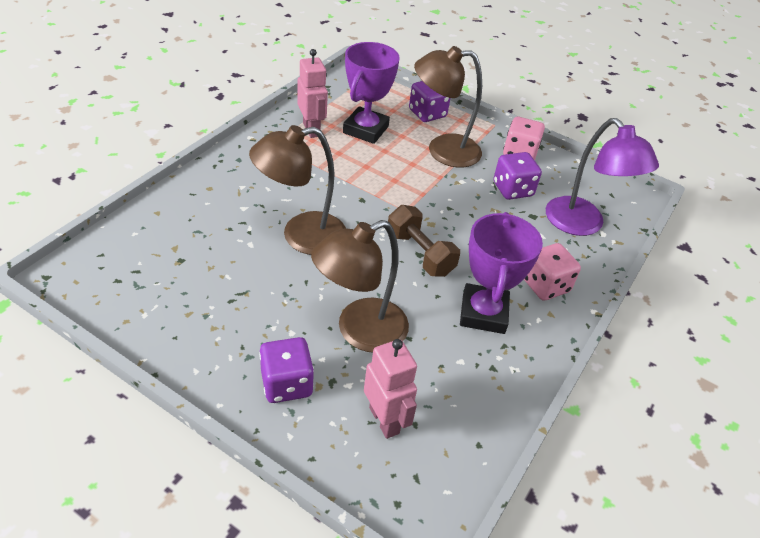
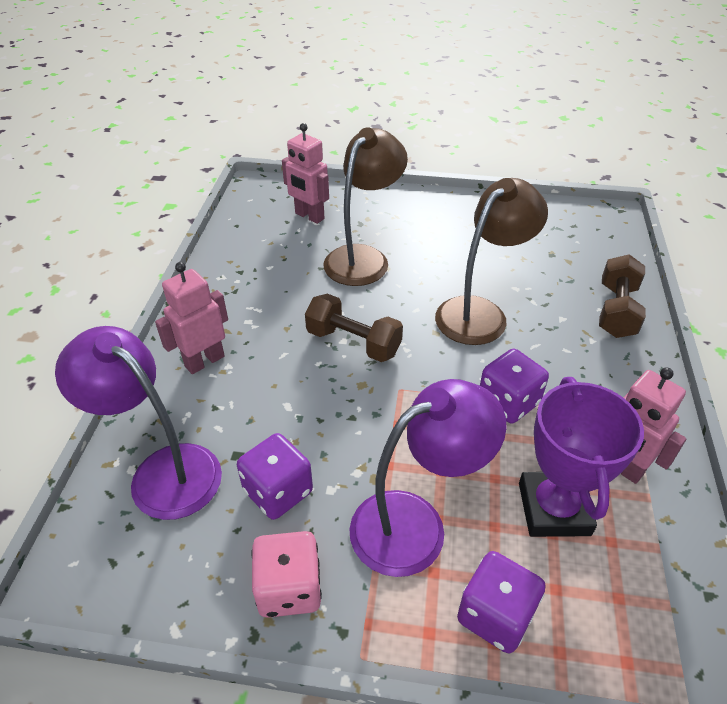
camera: 160 degrees right, 0 degrees up
(197, 196) = (616, 311): none -> brown dumbbell
(286, 384) = (390, 212): purple dice -> purple dice (508, 402)
(442, 150) = (415, 523): brown lamp -> purple lamp
(483, 313) = (263, 309): purple trophy -> none
(545, 285) = (204, 361): pink dice -> pink robot

